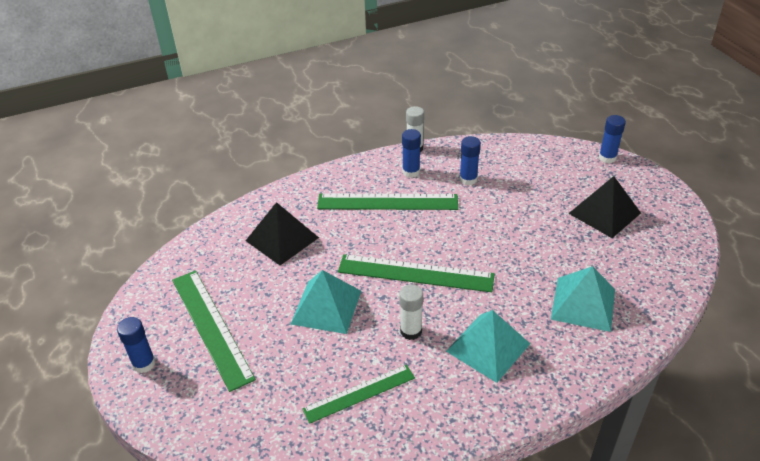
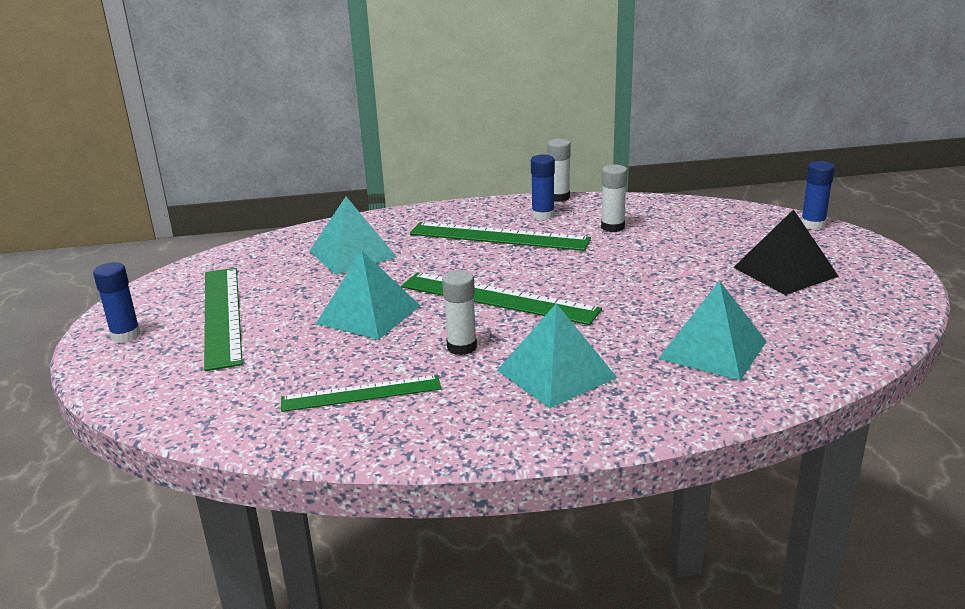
camera: 15 degrees right, 15 degrees down
(282, 239) = (352, 254): black pyramid -> turquoise pyramid
(468, 179) = (612, 227): blue glue stick -> white glue stick

